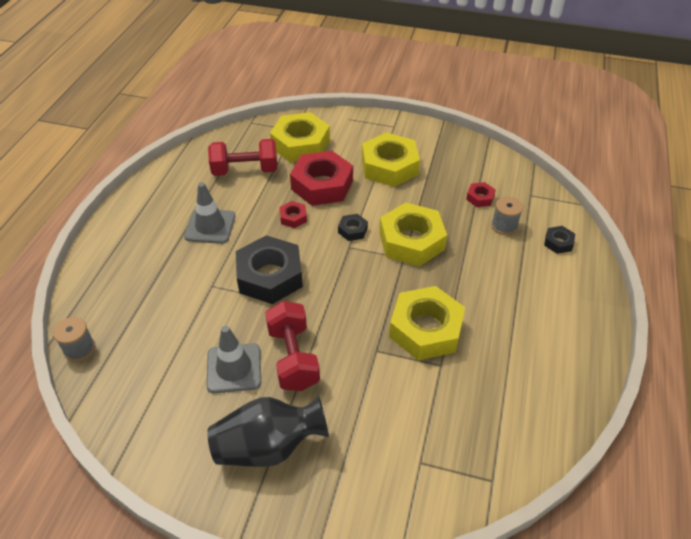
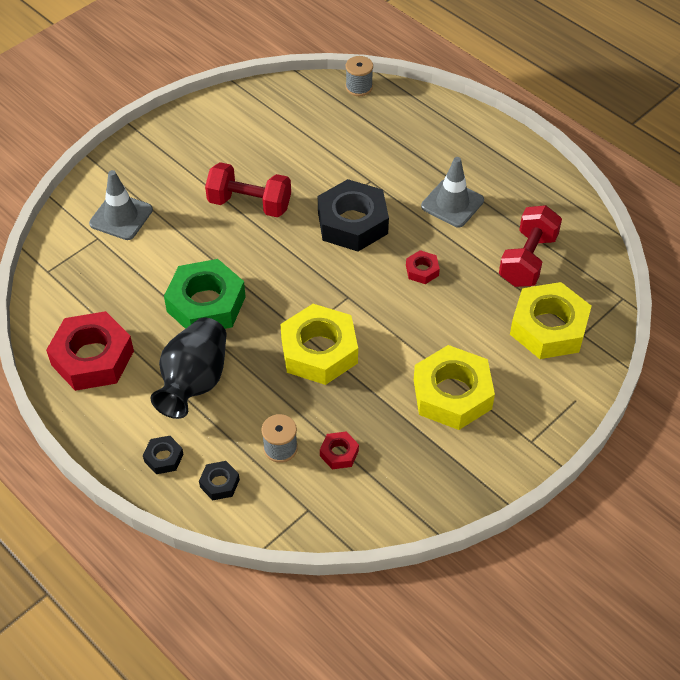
camera: 120 degrees right, 5 degrees up
(234, 368) = (268, 166): grey traffic cone -> grey traffic cone (121, 217)
(268, 447) = (183, 161): black vase -> black vase (194, 382)
(322, 185) = (459, 316): red nut -> red nut (92, 358)
(352, 230) = (369, 310): black nut -> black nut (163, 458)
(425, 329) = (206, 304): yellow nut -> green nut

